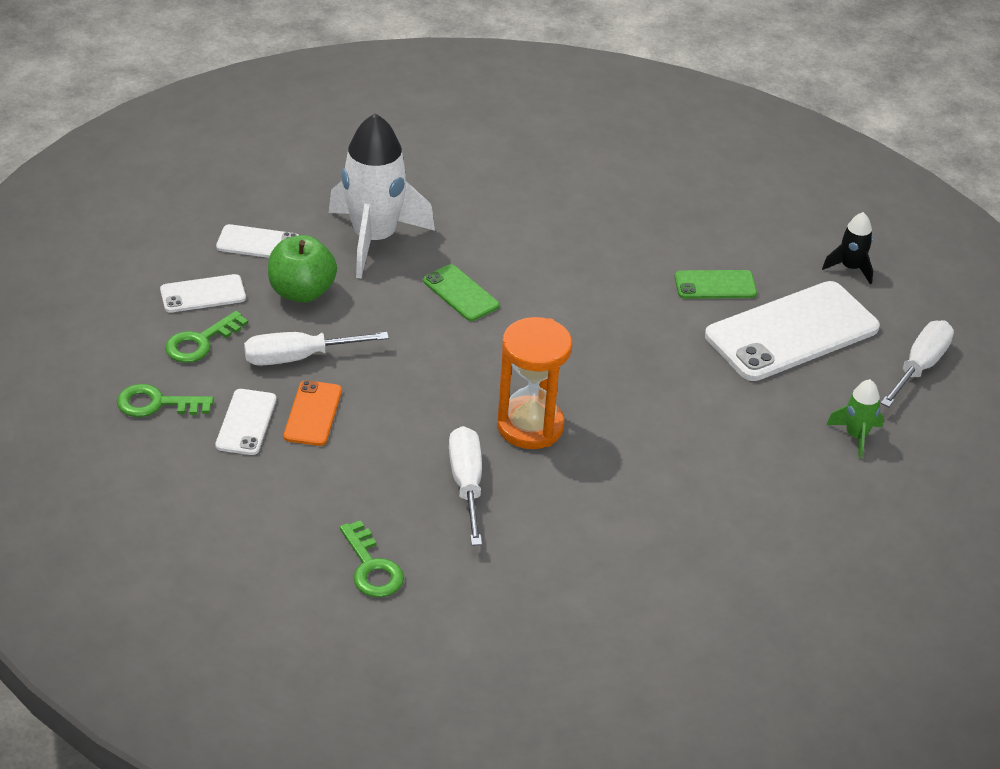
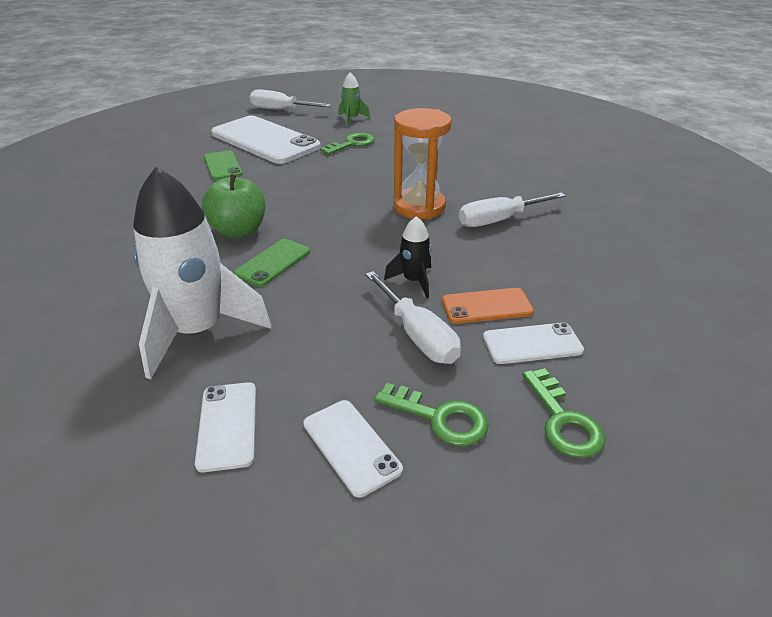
camera: 105 degrees left, 5 degrees down
(302, 292) = (311, 361): green apple -> green apple (238, 231)
(371, 567) = (617, 241): green key -> green key (352, 144)
(850, 268) = (190, 131): black rocket -> black rocket (414, 281)

